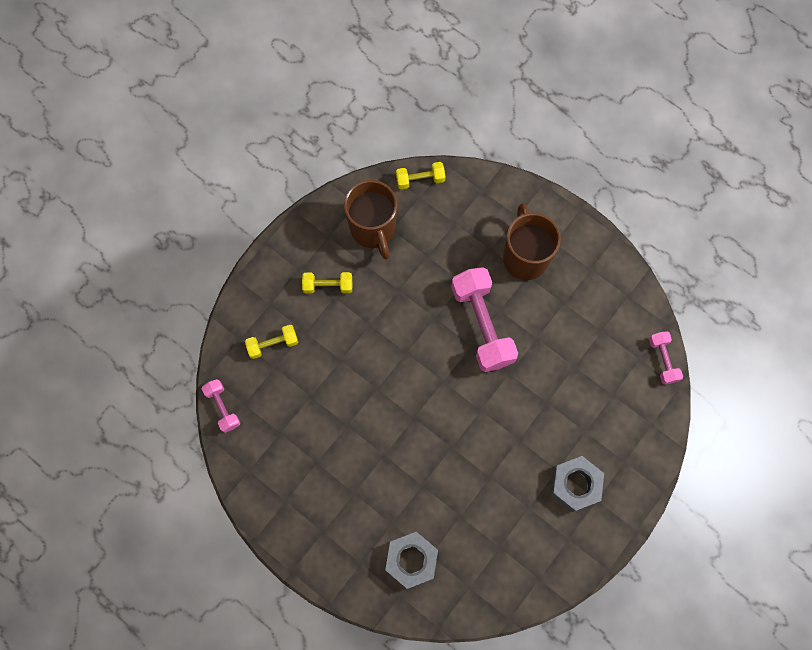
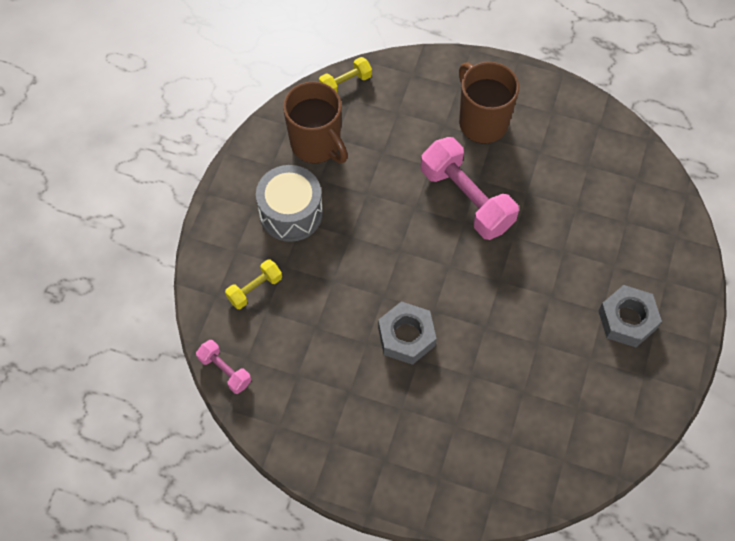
camera: 20 degrees left, 10 degrees down
(328, 286) = (291, 213): yellow dumbbell -> grey drum
(411, 560) = (491, 454): grey nut -> grey nut (406, 336)
(662, 360) = (660, 173): pink dumbbell -> none

